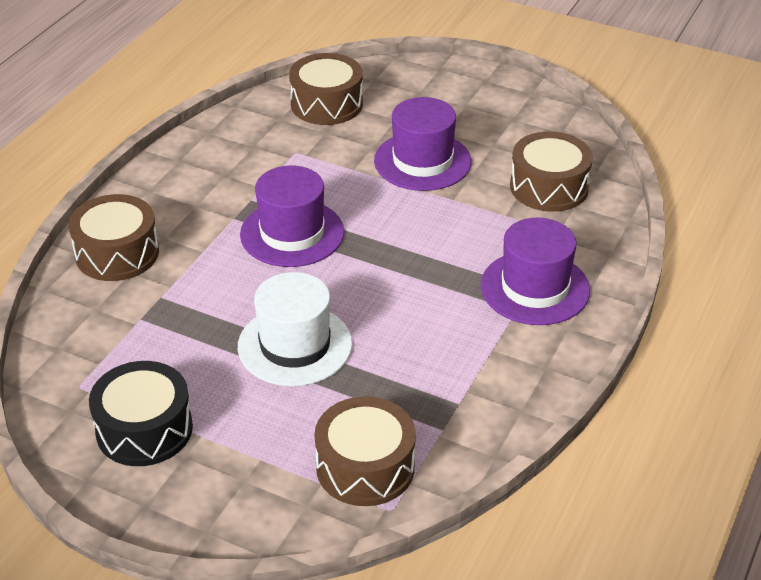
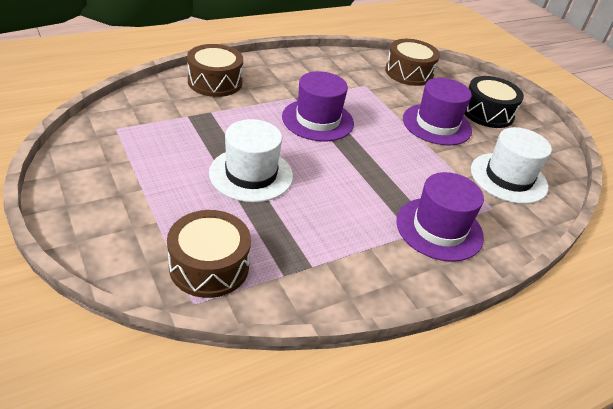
camera: 30 degrees right, 0 degrees up
(144, 429) = (118, 167): black drum -> black drum (487, 113)
(549, 187) = (508, 178): brown drum -> white hat

